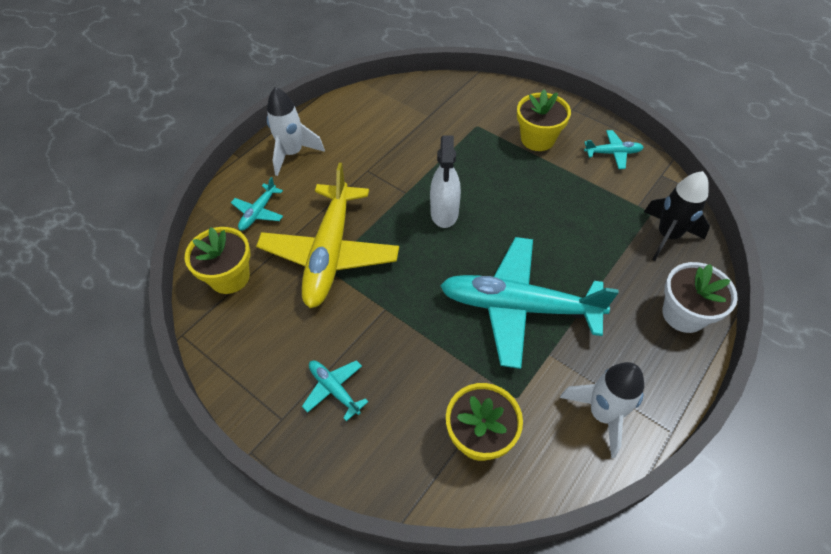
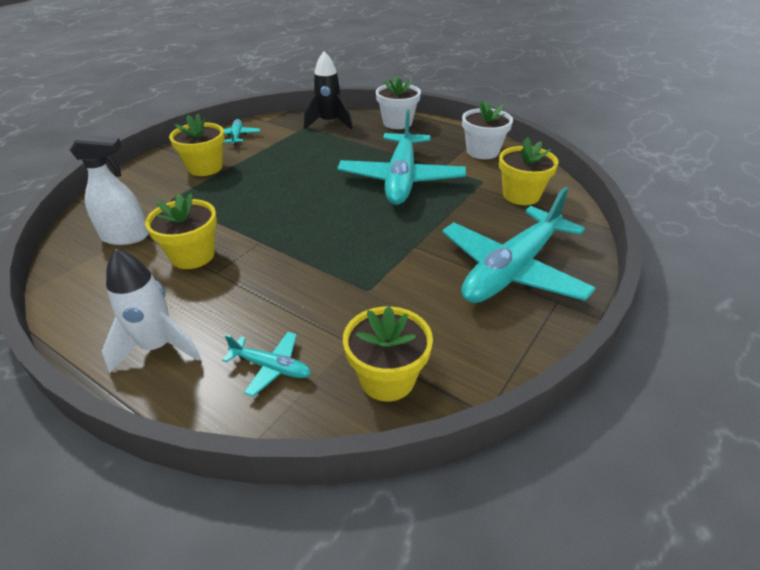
camera: 95 degrees left, 15 degrees down
(330, 253) = (346, 290): yellow plane -> none
(334, 389) = (511, 270): turquoise plane -> turquoise plane, size x2.30
(390, 154) = (192, 255): none -> yellow flower pot
(444, 213) = (293, 216): white spray bottle -> white spray bottle (126, 237)
(602, 414) = (482, 151): white rocket -> white flower pot

